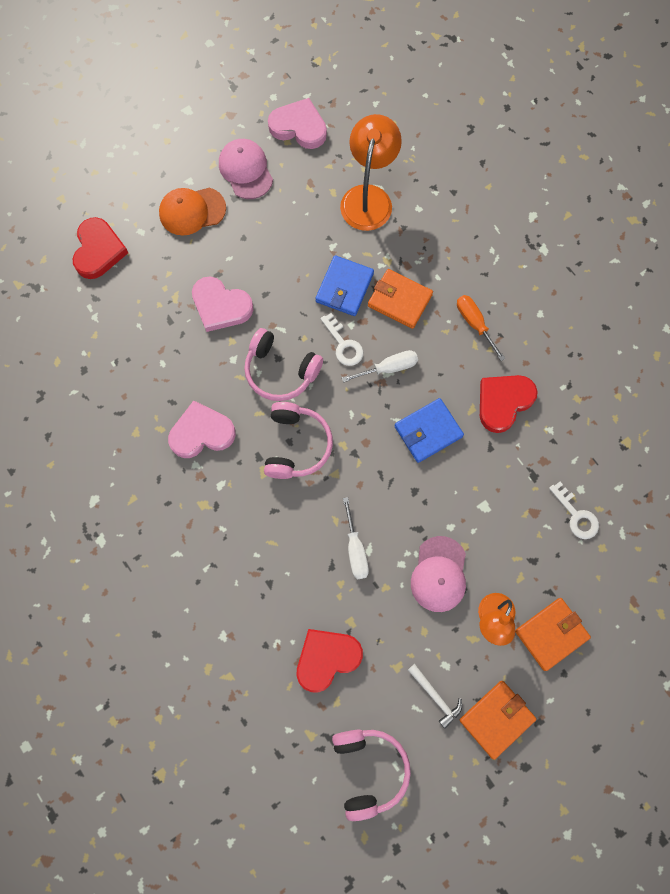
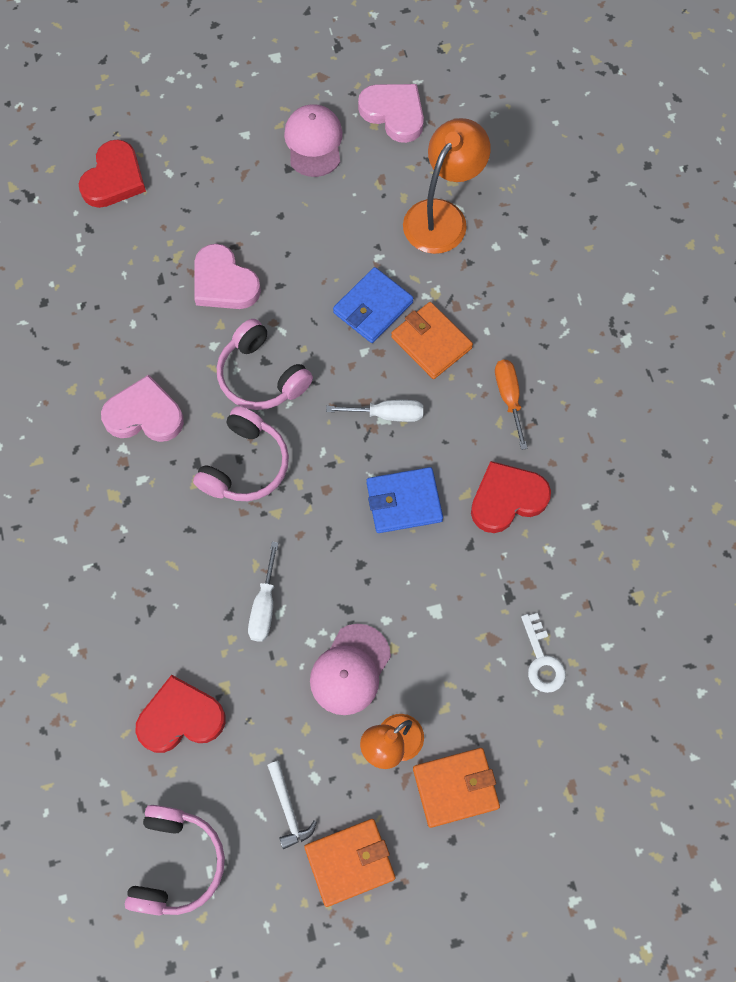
camera: 20 degrees right, 5 degrees down
(192, 211) = (235, 168): orange cap -> none
(343, 344) = (346, 370): white key -> none

